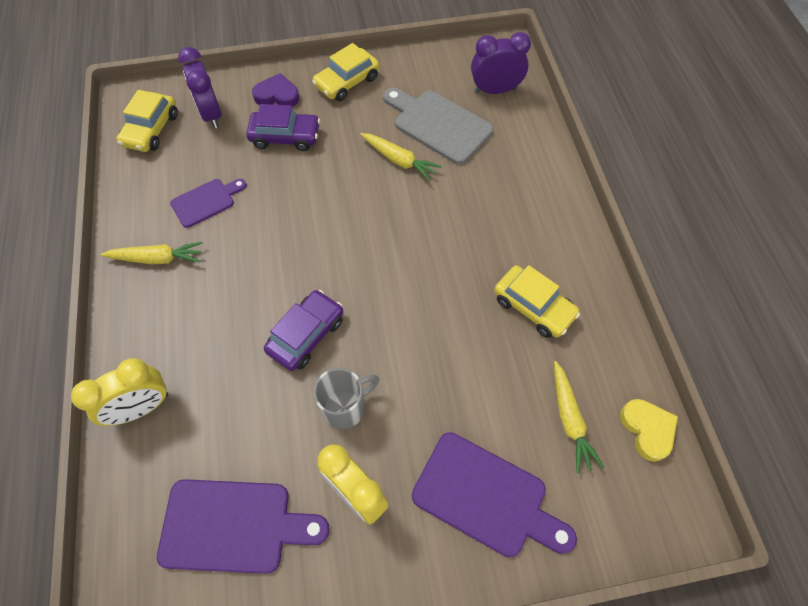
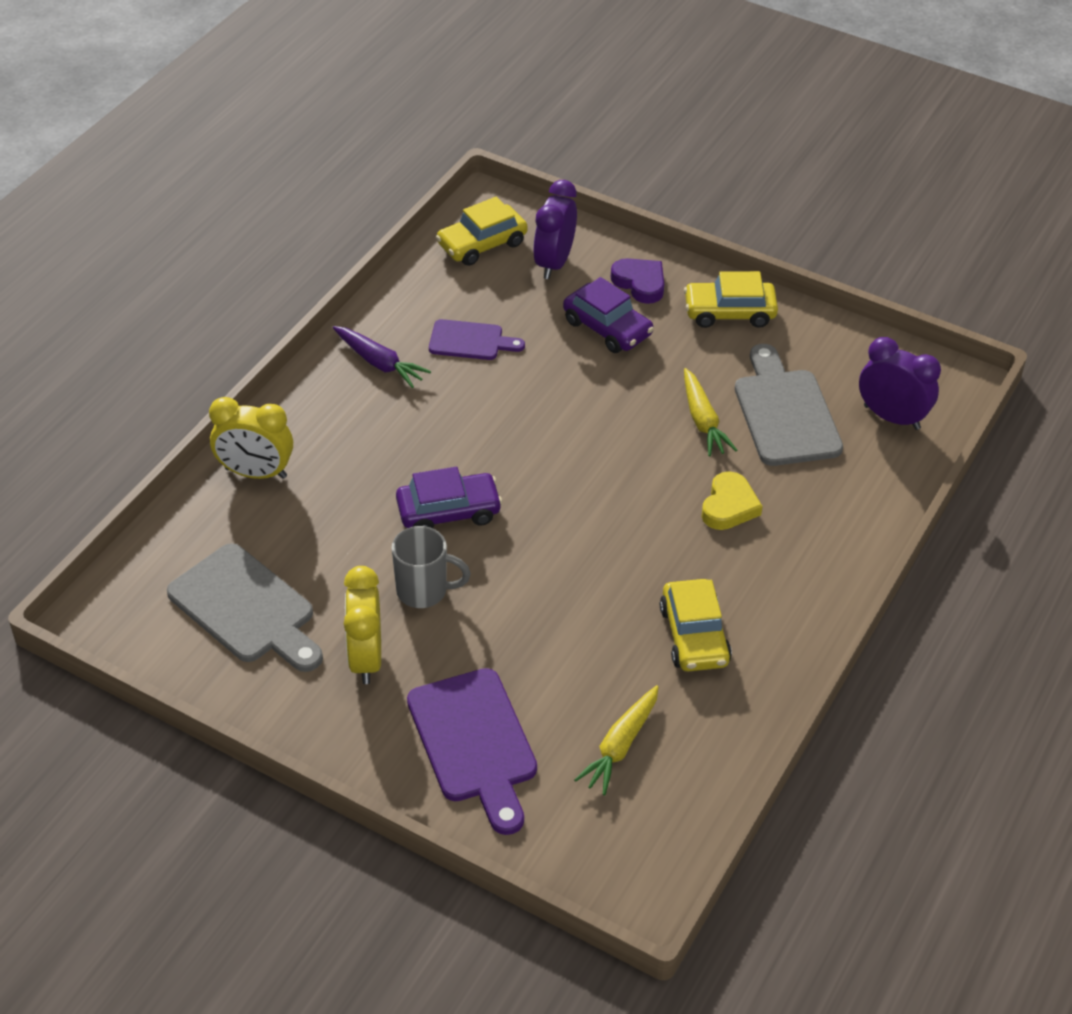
camera: 40 degrees right, 15 degrees down
(157, 258) = (379, 363): yellow carrot -> purple carrot
(233, 526) = (246, 608): purple cutting board -> grey cutting board
(647, 429) = (689, 808): yellow heart -> yellow heart (729, 506)

